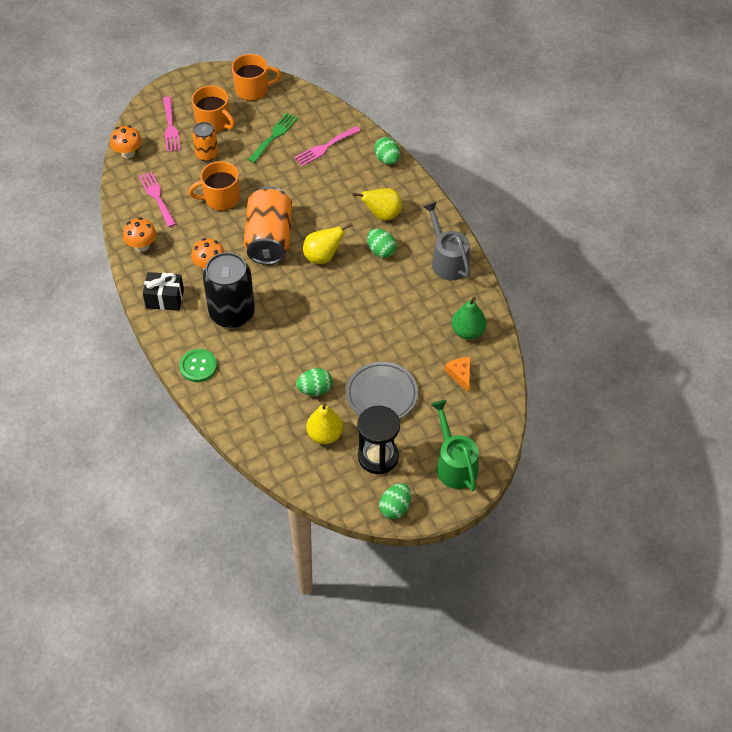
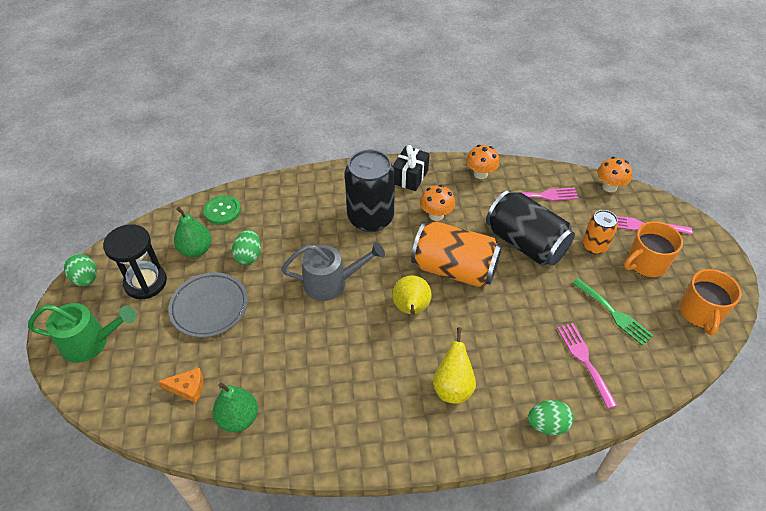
camera: 110 degrees right, 5 degrees down
(198, 366) = (323, 183): green button -> green button (222, 211)
(221, 198) = (525, 243): orange mug -> black can
(325, 435) = (196, 250): yellow pear -> green pear
(381, 251) = (397, 367): green egg -> none
(447, 260) = (353, 436): grey watering can -> grey watering can (332, 282)

